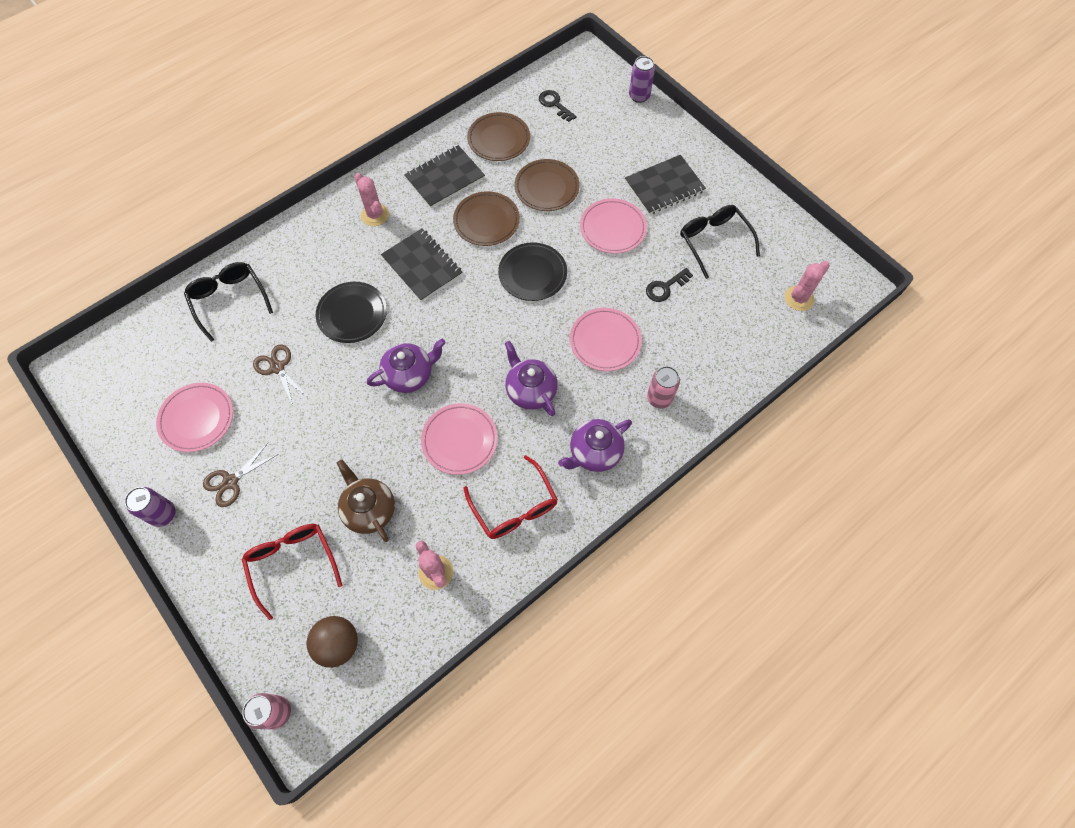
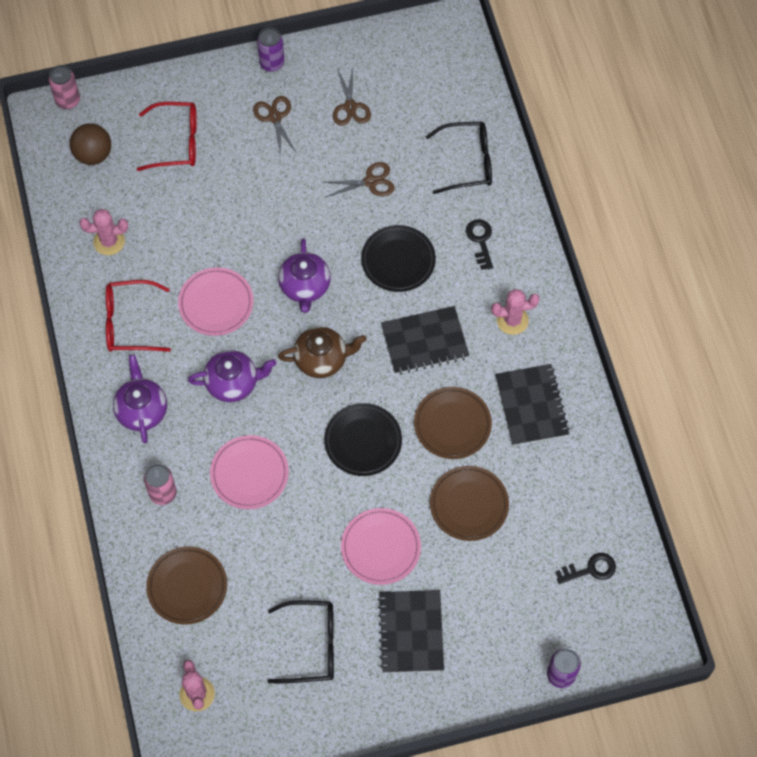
camera: 115 degrees right, 0 degrees up
(197, 419) = (350, 107): pink plate -> brown scissors
(369, 509) = (191, 211): brown teapot -> brown teapot (322, 359)
(498, 139) = (563, 484): brown plate -> brown plate (187, 586)
(665, 287) = (280, 564): black key -> black key (480, 241)

